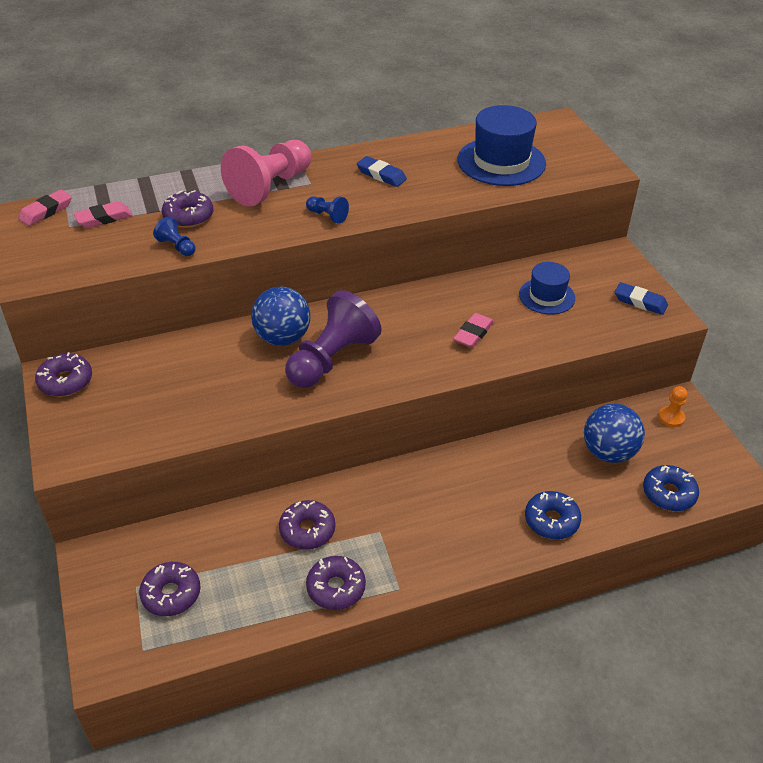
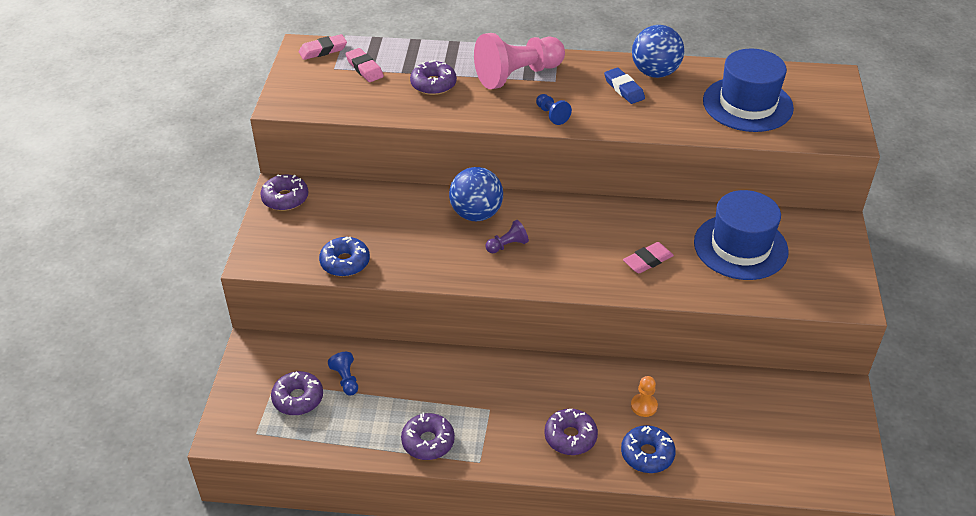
camera: 25 degrees right, 0 degrees up
(104, 218) = (364, 68): pink eraser -> pink eraser turned 60 degrees clockwise
(177, 246) = (409, 109): blue pawn -> blue pawn (346, 379)
(307, 530) = (430, 387): purple donut -> purple donut (570, 437)
(332, 359) = (507, 245): purple pawn -> purple pawn, size x0.44
(547, 296) = (740, 247): blue hat -> blue hat, size x1.65
(608, 452) = (739, 413): blue ball -> blue ball (655, 72)
(640, 302) = (832, 279): blue eraser -> none
(668, 493) = (775, 470): blue donut -> blue donut (345, 262)
(671, 417) = (824, 403): orange pawn -> orange pawn (644, 406)

